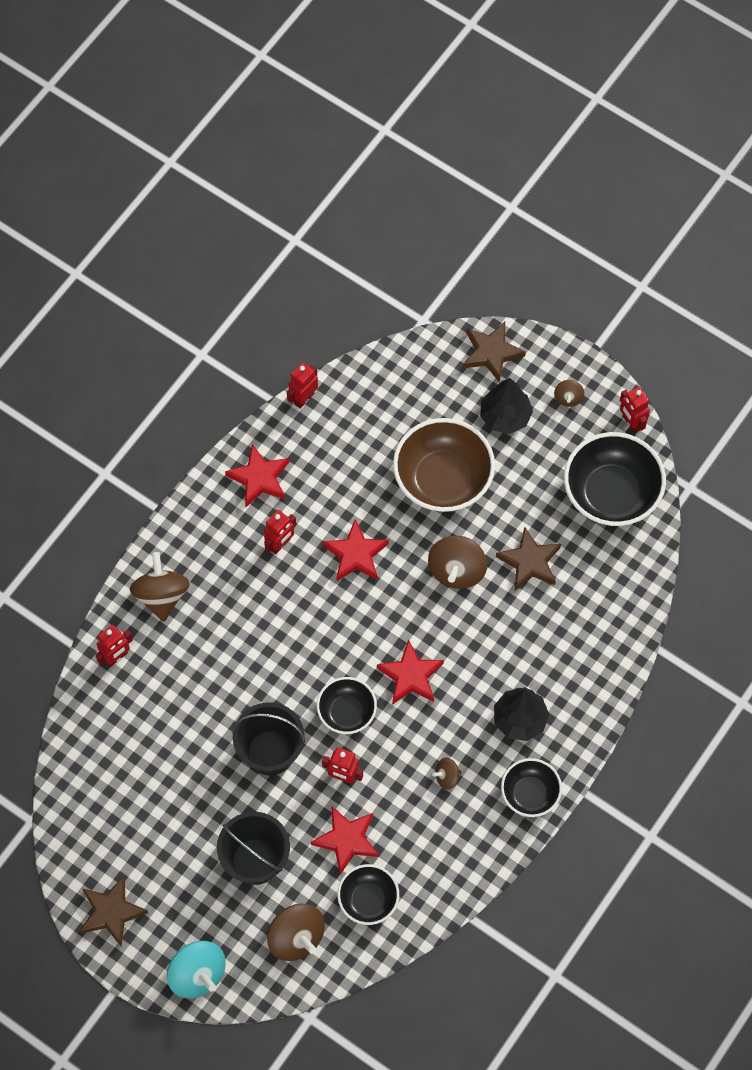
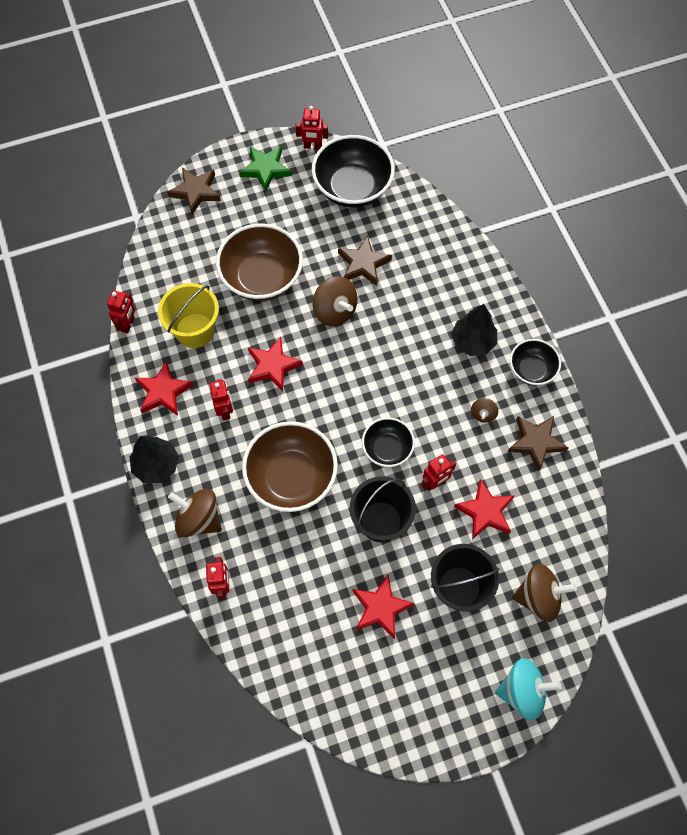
camera: 55 degrees left, 0 degrees up
(111, 912) = (428, 726): brown star -> brown star (536, 442)
(257, 647) = (291, 477): none -> brown bowl
(303, 398) = (128, 324): red robot -> red robot turned 150 degrees counterclockwise
(341, 460) = (195, 330): none -> yellow bucket
(368, 900) = (541, 526): black bowl -> none
(411, 676) = (390, 389): red star -> red star (381, 608)
(505, 416) = (247, 212): black tree -> black tree (156, 465)
(568, 398) = (265, 169): brown spinning top -> green star

